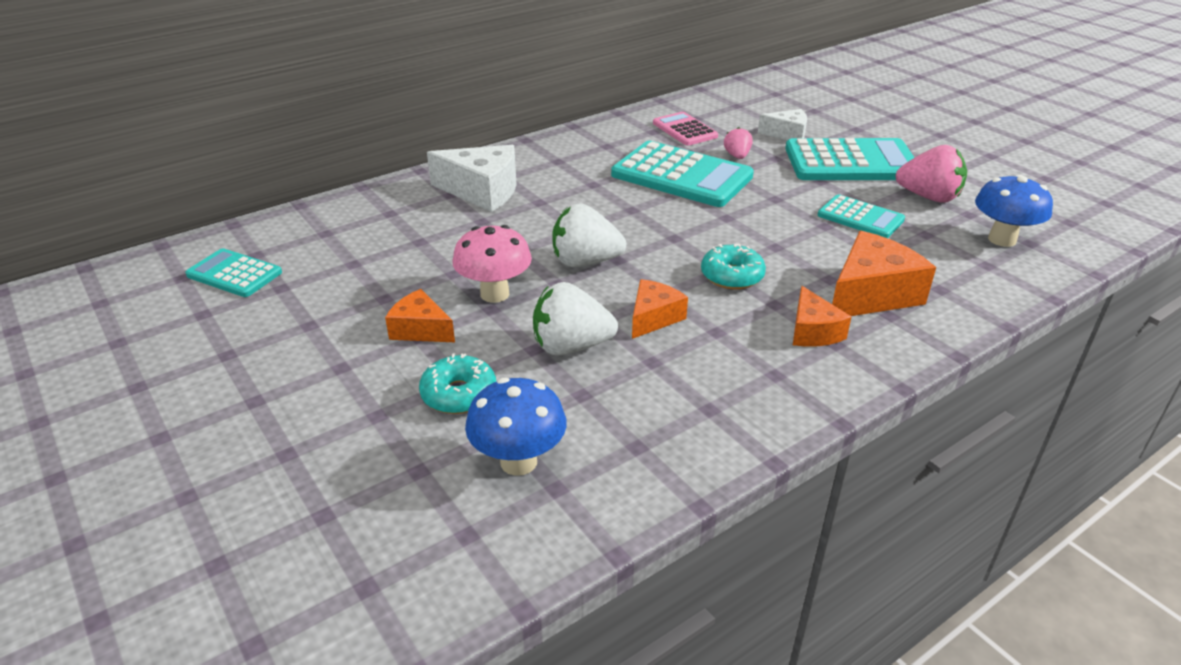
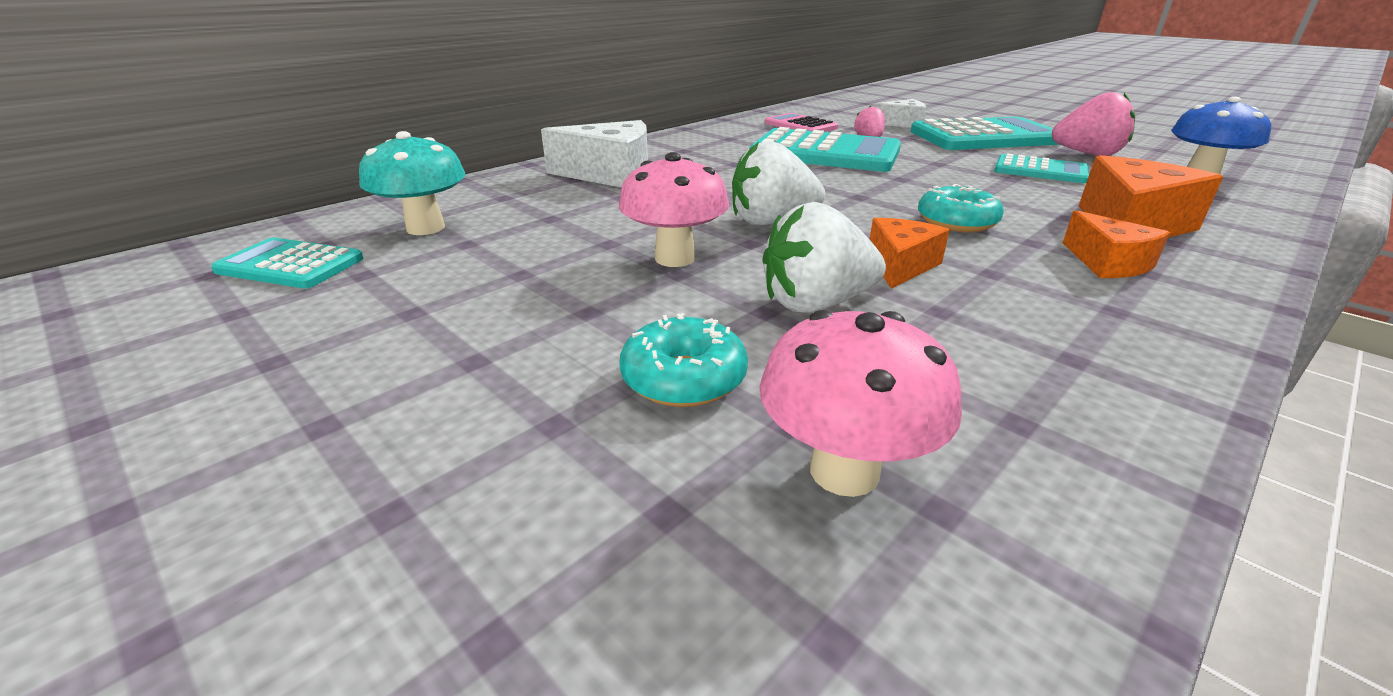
camera: 10 degrees left, 5 degrees down
(327, 244) = (426, 228): none -> turquoise mushroom
(420, 329) = (587, 303): orange cheese -> none
(518, 462) = (844, 471): blue mushroom -> pink mushroom

